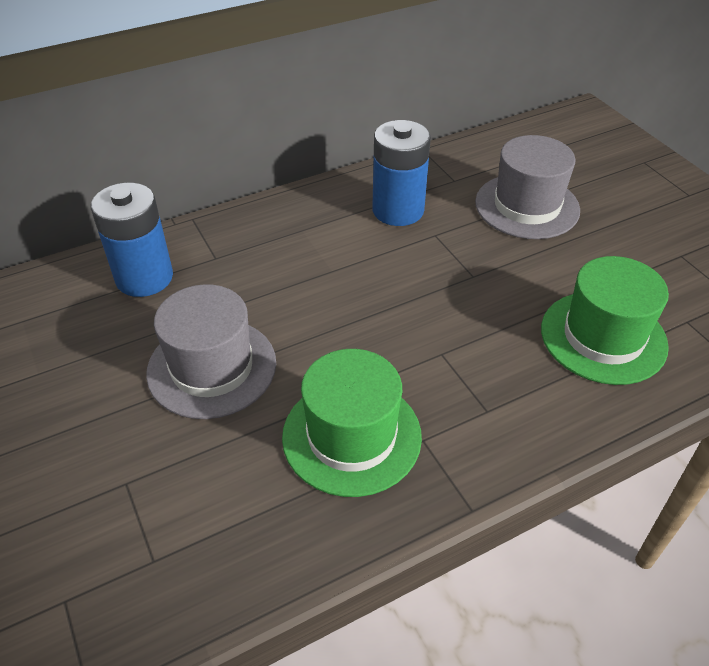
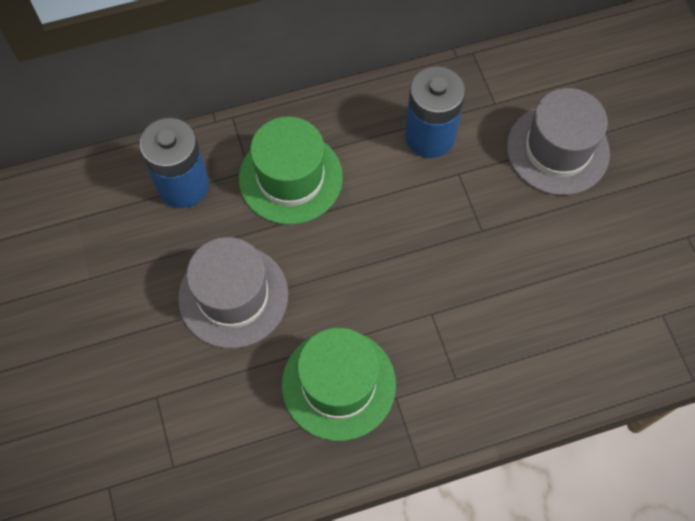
camera: 10 degrees right, 20 degrees up
(603, 337) = (579, 319): green hat -> green hat (290, 178)

